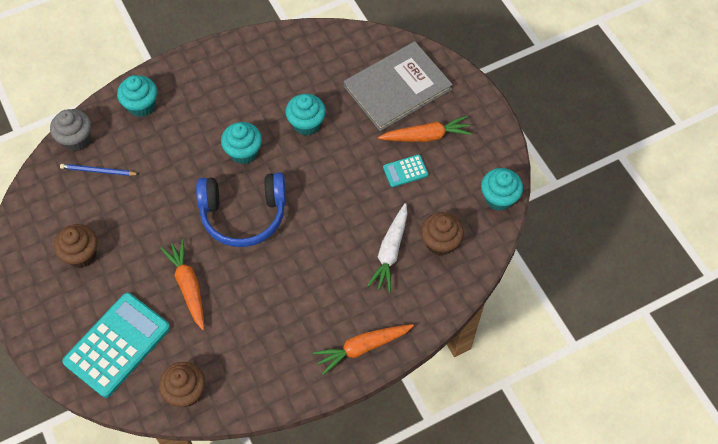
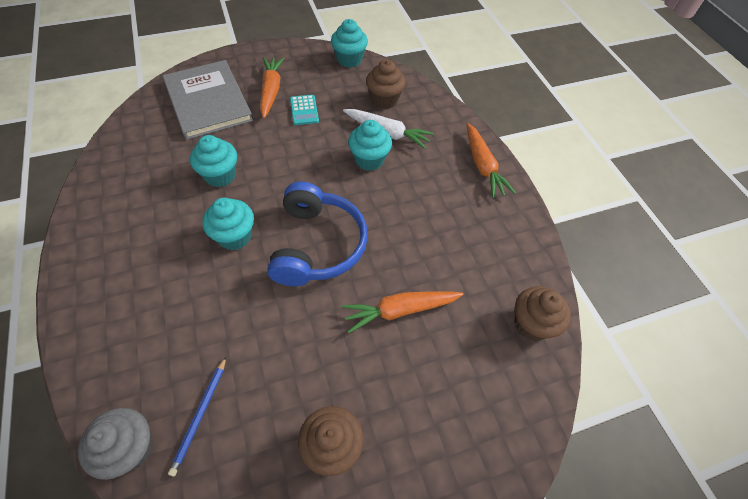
camera: 85 degrees left, 5 degrees down
(117, 345) = (471, 401): turquoise calculator -> none
(141, 106) = (113, 348): turquoise cupcake -> turquoise cupcake (369, 160)

